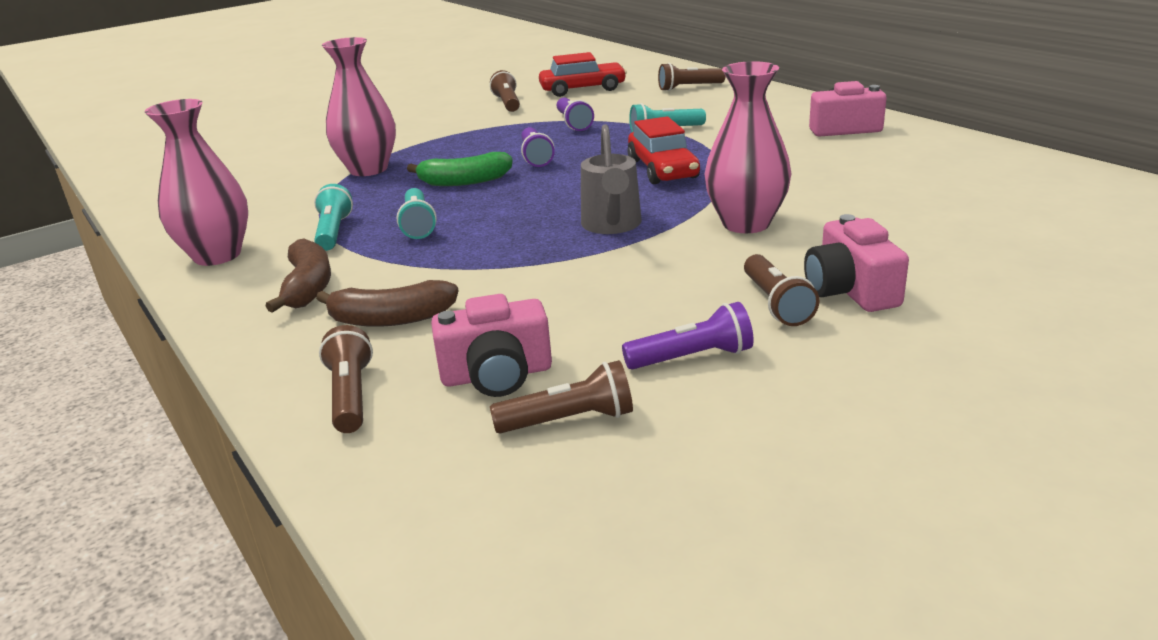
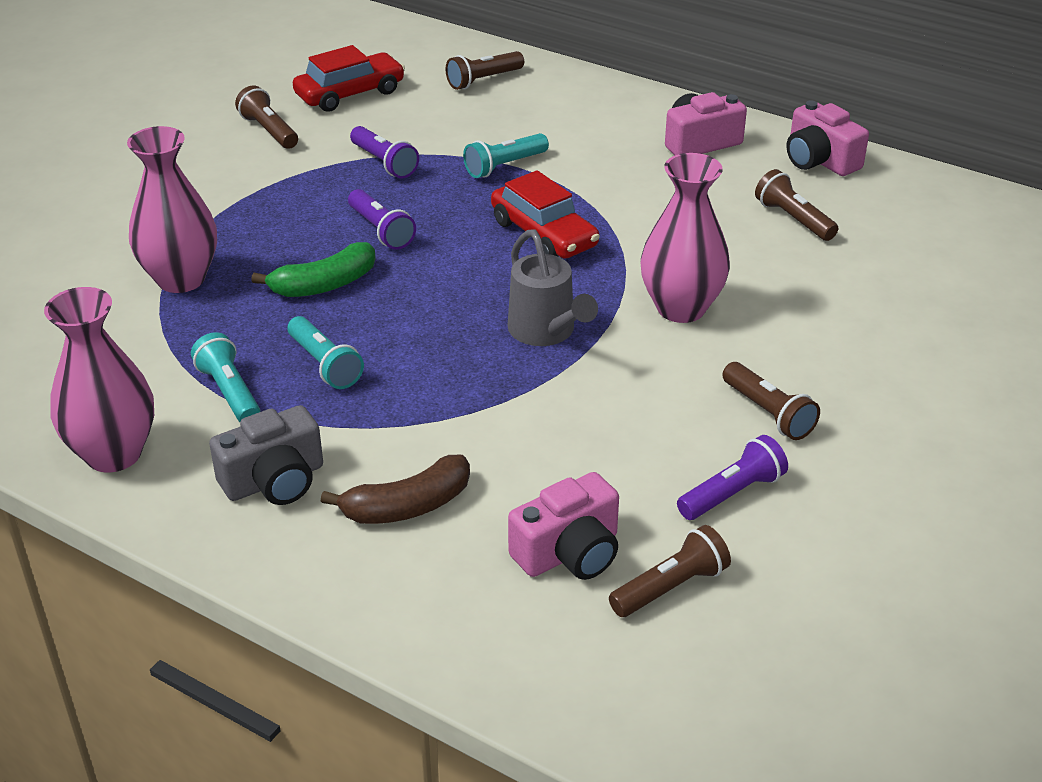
camera: 25 degrees left, 10 degrees up
(308, 287) = (274, 480): brown banana -> grey camera
(351, 395) = (446, 608): brown flashlight -> brown flashlight (793, 219)
(850, 290) = (824, 384): pink camera -> pink camera (819, 160)

